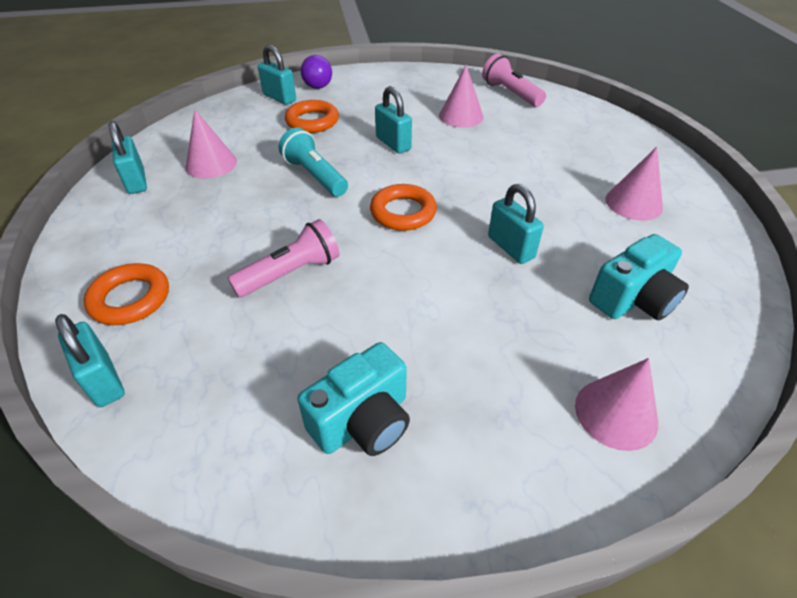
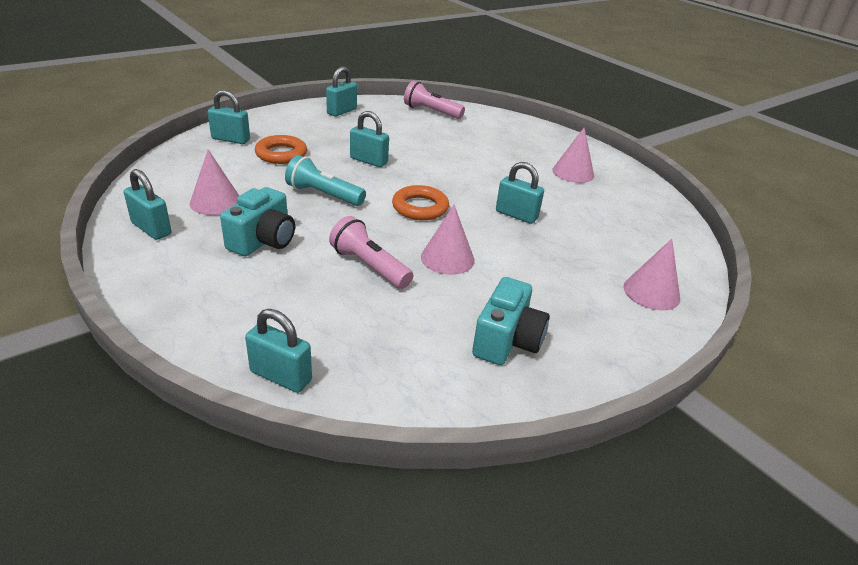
camera: 30 degrees left, 10 degrees down
(130, 299) = (244, 316): orange ring -> none
(291, 273) = (369, 266): pink flashlight -> pink flashlight turned 75 degrees counterclockwise
(318, 87) = (260, 126): purple ball -> none
(411, 81) = (342, 111): none -> turquoise padlock
(461, 116) = (406, 133): pink cone -> pink cone (447, 258)
(633, 299) = (615, 229): turquoise camera -> turquoise camera (263, 241)

